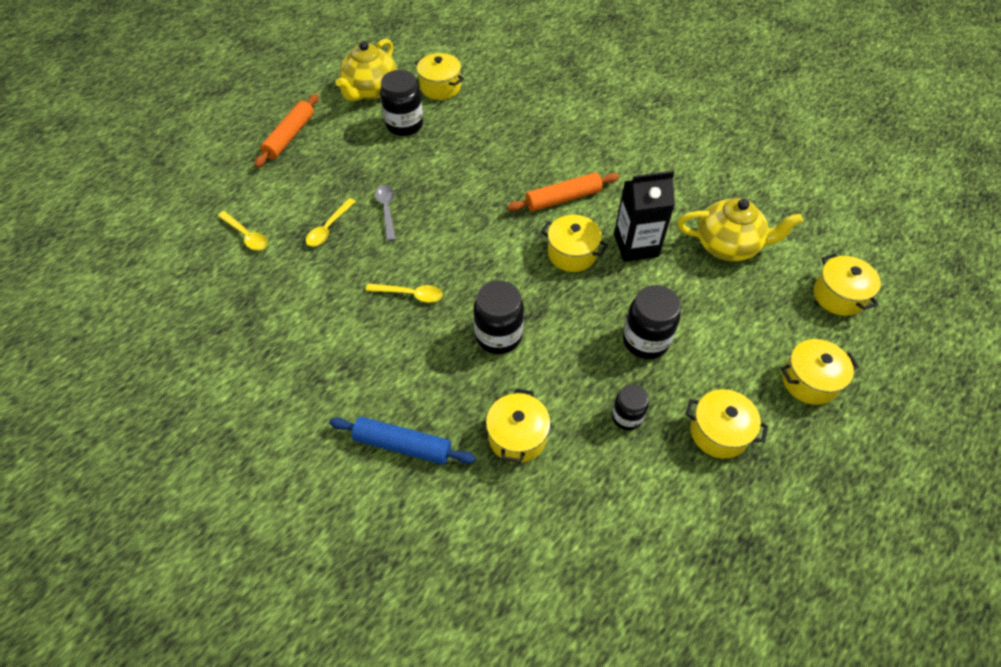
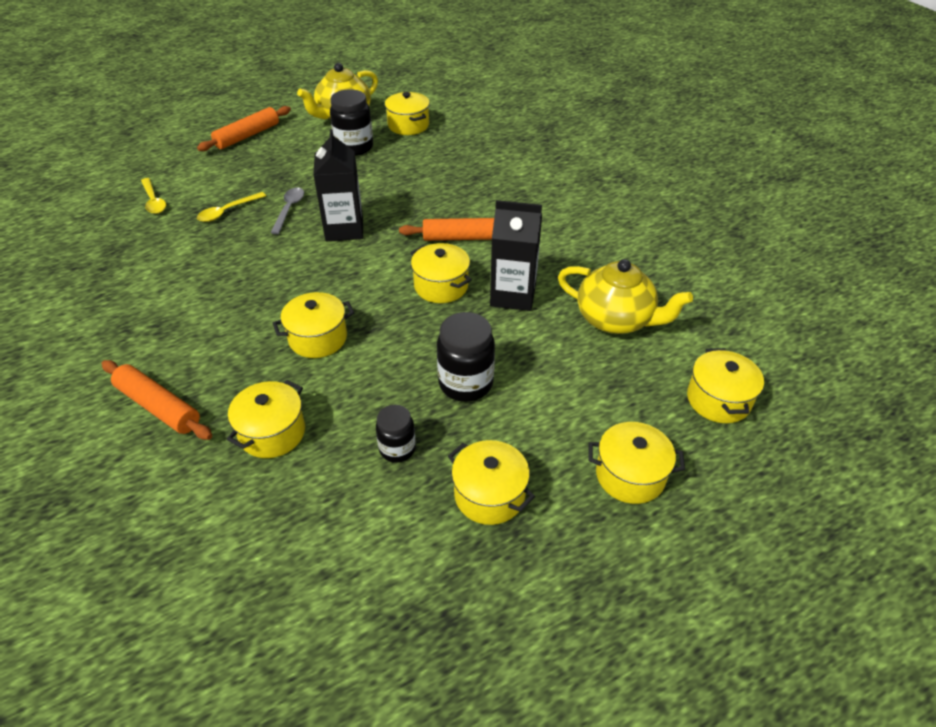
camera: 20 degrees right, 10 degrees down
(403, 445) = (158, 407): blue rolling pin -> orange rolling pin
(410, 294) = (260, 281): yellow spoon -> none
(452, 218) = (344, 229): none -> black carton
(498, 336) = (318, 338): black jar -> yellow pot

